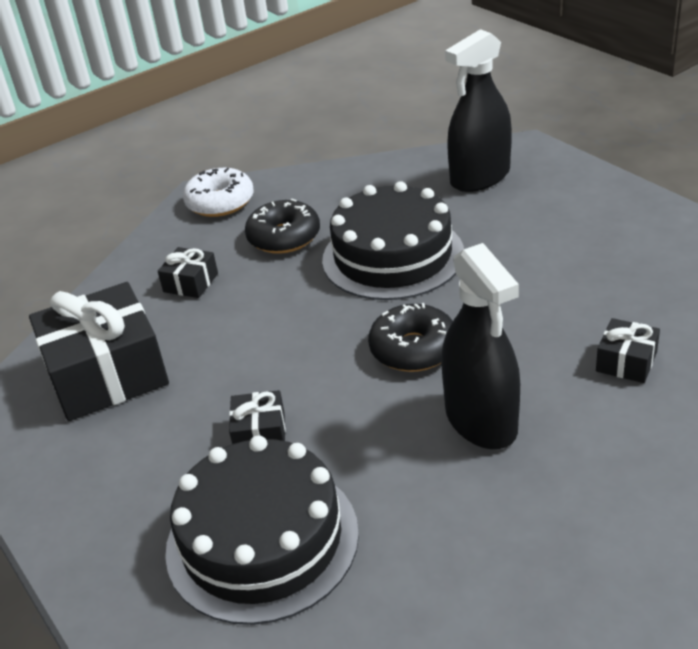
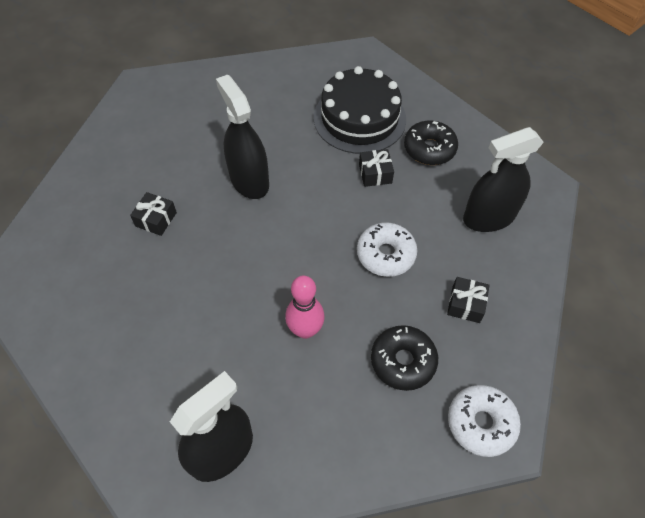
camera: 170 degrees right, 20 degrees up
(107, 373) = (489, 217): black gift -> black spray bottle
(275, 327) = (385, 254): none -> white donut
(393, 256) = (305, 330): black cake -> pink bowling pin
(413, 349) = (288, 233): black donut -> black donut (429, 149)

